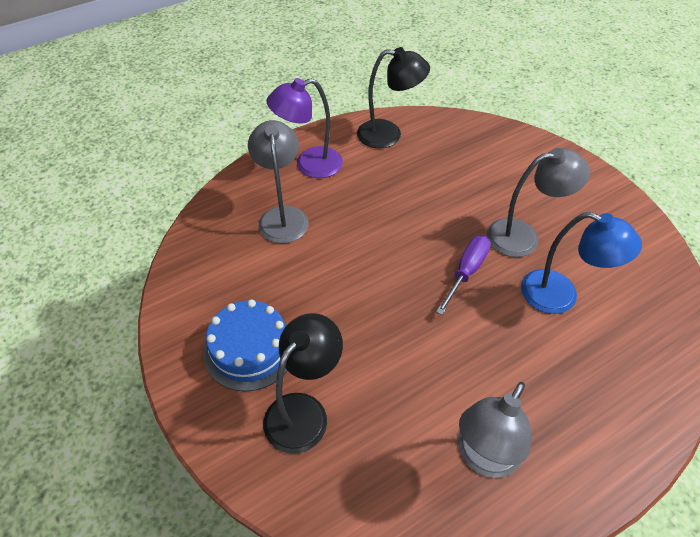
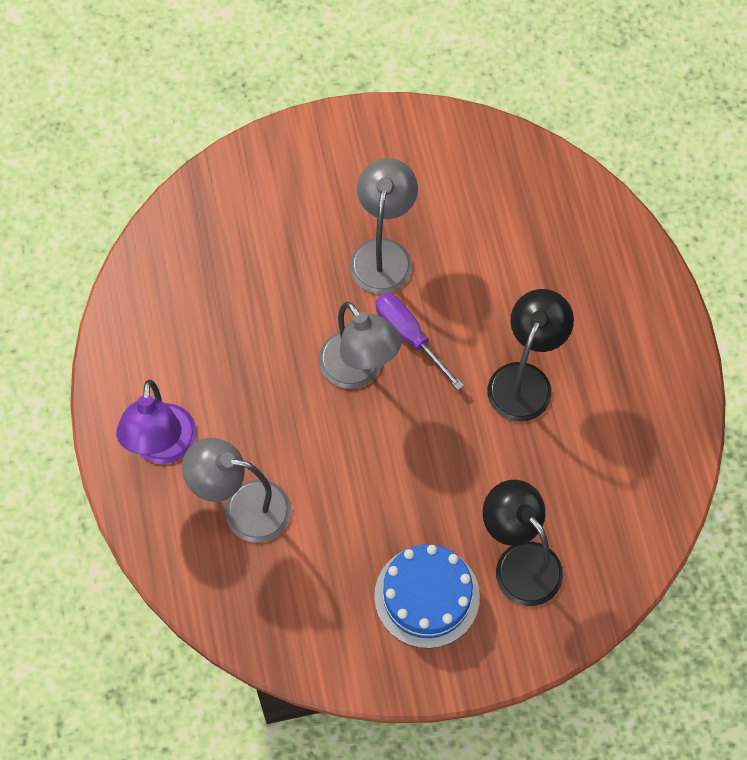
camera: 70 degrees left, 15 degrees up
(389, 135) = (147, 328): black lamp -> black lamp (525, 379)
(483, 458) = (620, 417): grey lamp -> grey lamp (358, 371)
(561, 296) = (476, 259): blue lamp -> none

